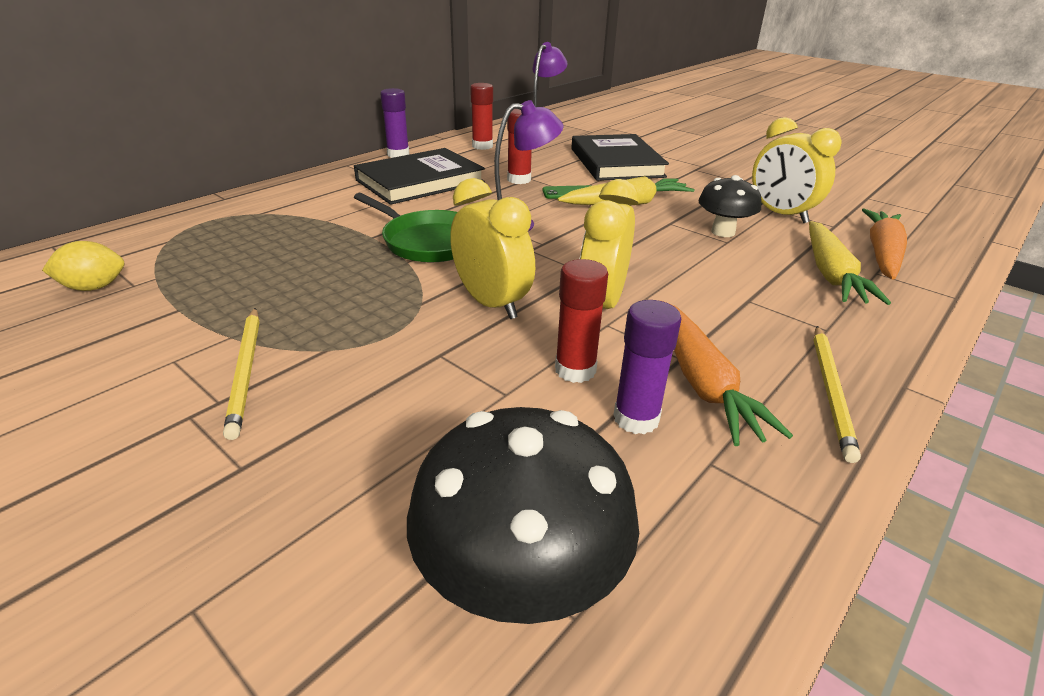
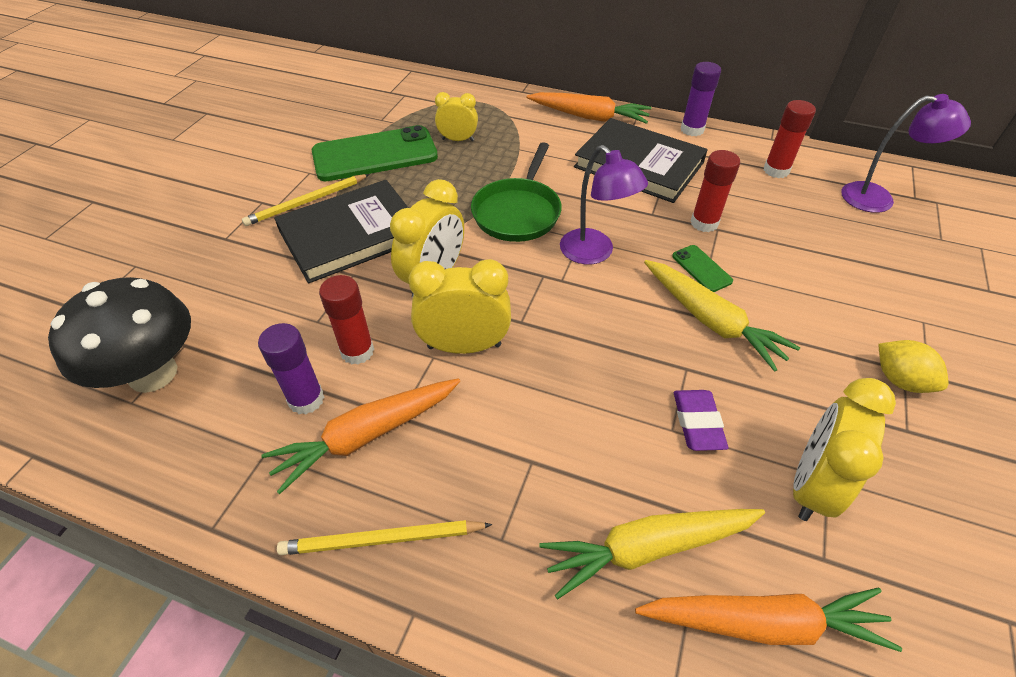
camera: 70 degrees right, 15 degrees up
(94, 287) = (371, 109): yellow lemon -> yellow lemon (900, 380)
(210, 302) = (375, 155): none -> green phone
(261, 246) = (458, 140): none -> yellow clock
(321, 182) = (589, 117): none -> orange carrot
(616, 163) = (841, 286): black book -> black book (351, 235)
(723, 232) = (697, 423): black mushroom -> purple eraser

